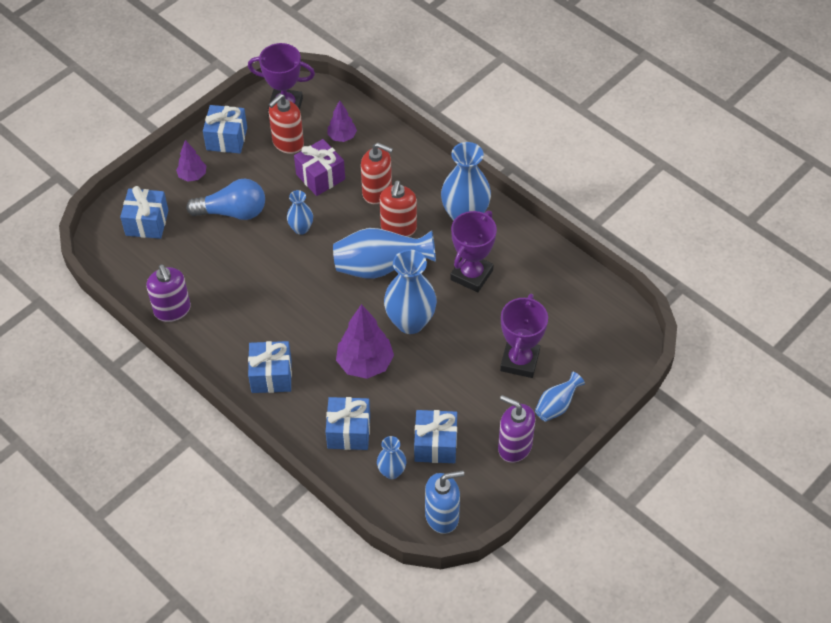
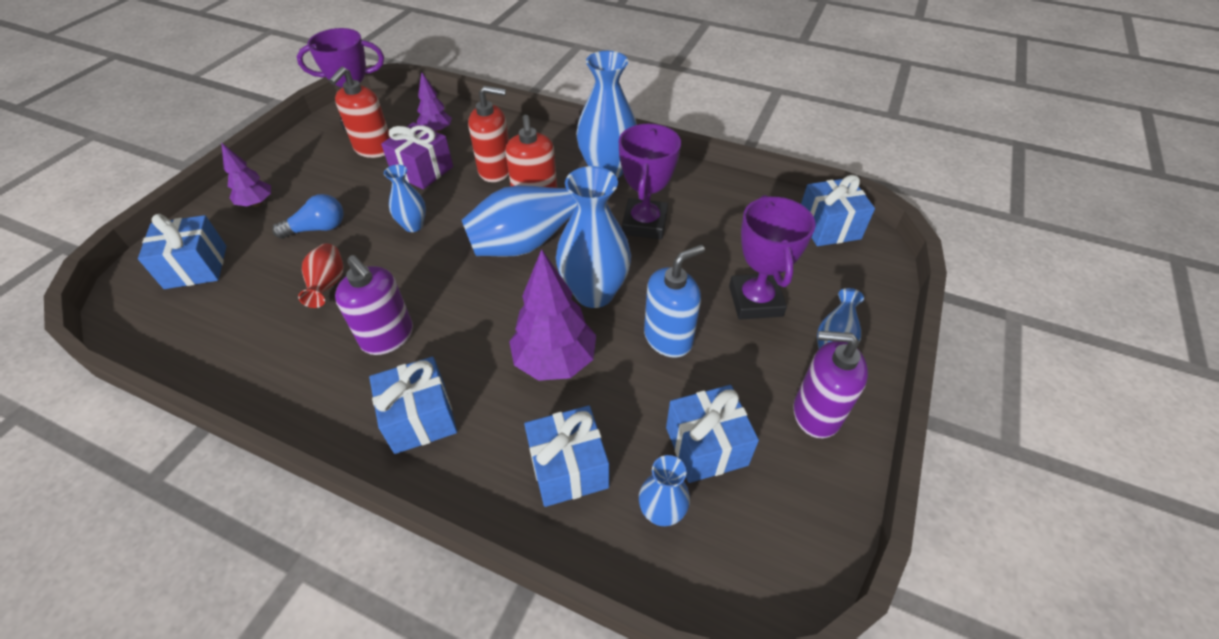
camera: 20 degrees left, 5 degrees down
(172, 310) = (245, 367): purple soap dispenser -> purple soap dispenser (388, 337)
(227, 139) = (296, 159): blue gift -> blue gift (828, 227)
(232, 263) = (328, 285): none -> red vase
(233, 212) = (318, 228): blue light bulb -> blue light bulb, size x0.66
(442, 516) = (776, 563): blue soap dispenser -> blue soap dispenser (668, 338)

